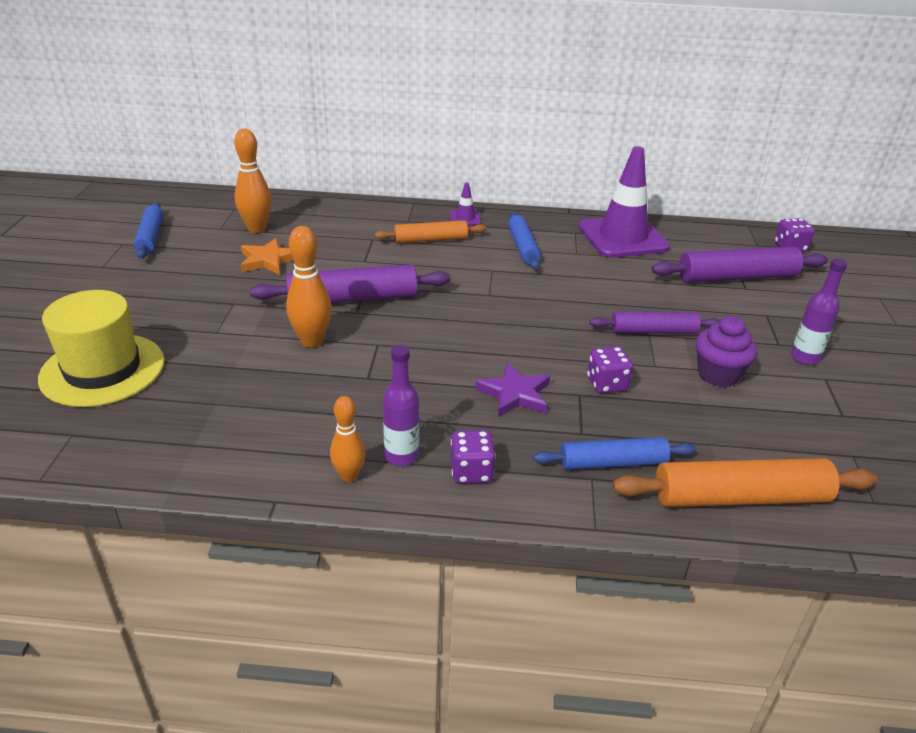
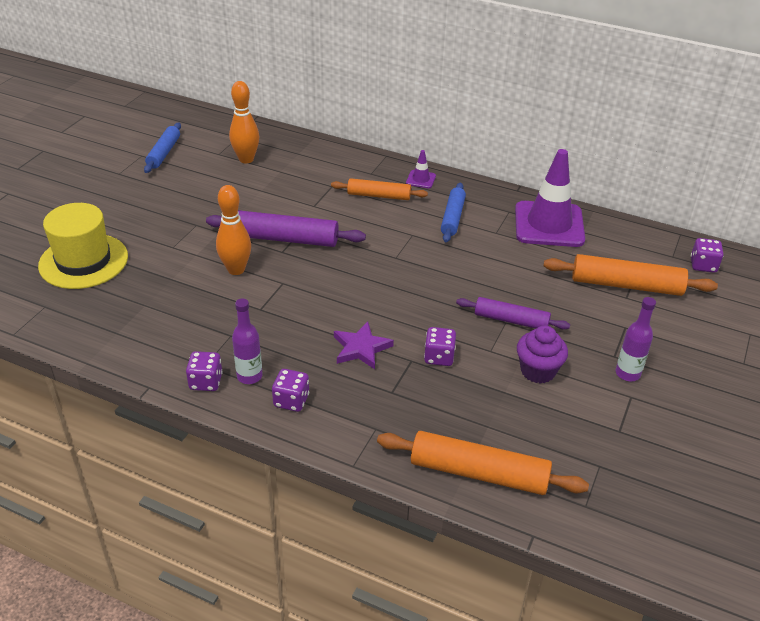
camera: 20 degrees right, 5 degrees up
(268, 260) = (240, 191): orange star -> none
(349, 476) = (206, 382): orange bowling pin -> purple dice
(612, 462) = (399, 421): blue rolling pin -> none
(737, 277) = (626, 285): purple rolling pin -> orange rolling pin

